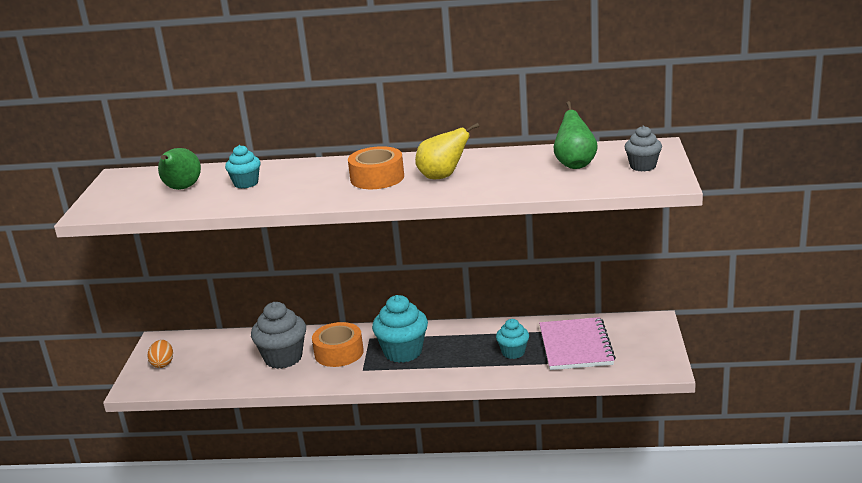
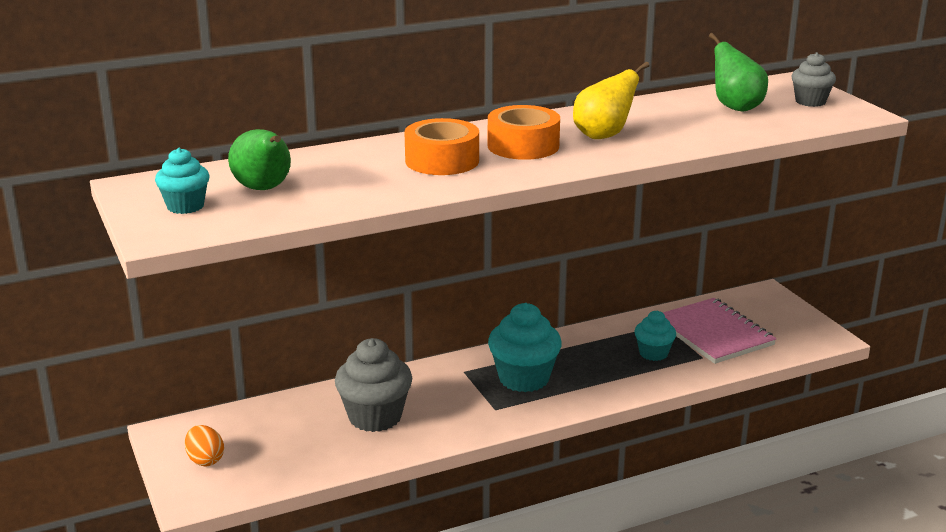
camera: 30 degrees left, 0 degrees up
(246, 183) = (351, 172): turquoise cupcake -> turquoise cupcake (185, 206)
(339, 353) = (443, 396): orange tape -> orange tape (442, 161)

